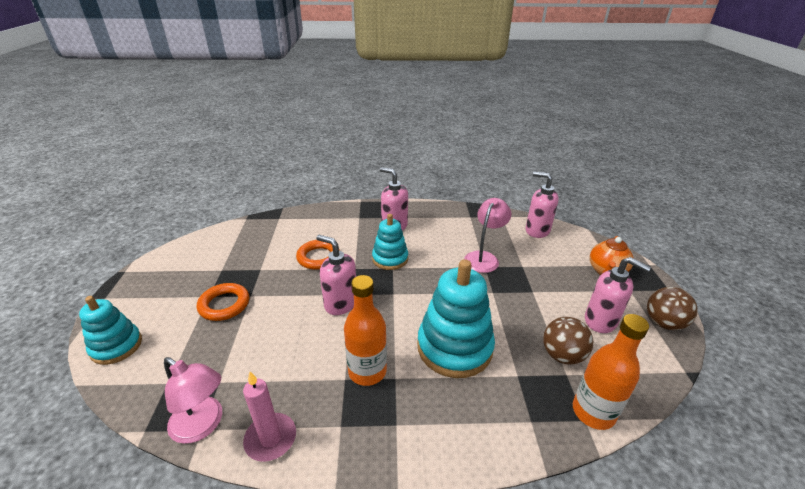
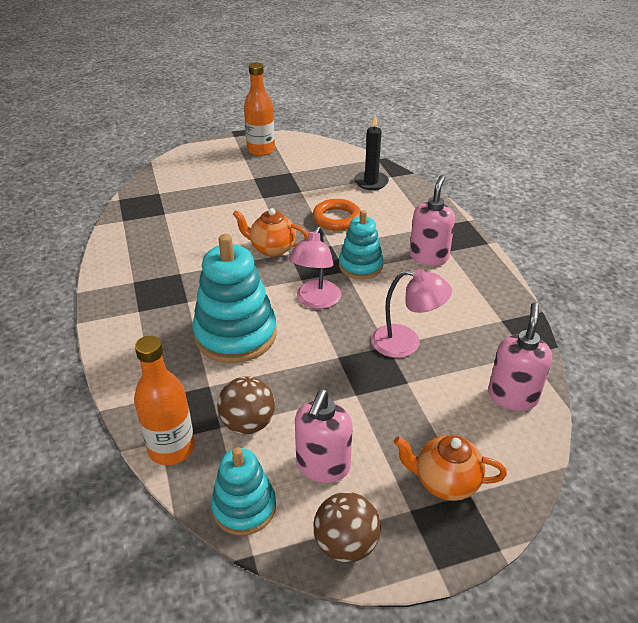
camera: 75 degrees right, 5 degrees up
(116, 346) = (187, 160): turquoise stacking toy -> turquoise stacking toy (244, 507)
(203, 425) = (125, 220): pink lamp -> pink lamp (315, 301)
(224, 305) = (246, 188): orange ring -> none
(270, 438) = (118, 251): pink candle -> none
(279, 229) = (371, 182): none -> black candle
(340, 303) = (272, 249): pink soap dispenser -> orange teapot
(367, 371) = (191, 283): orange bottle -> orange bottle (261, 150)

